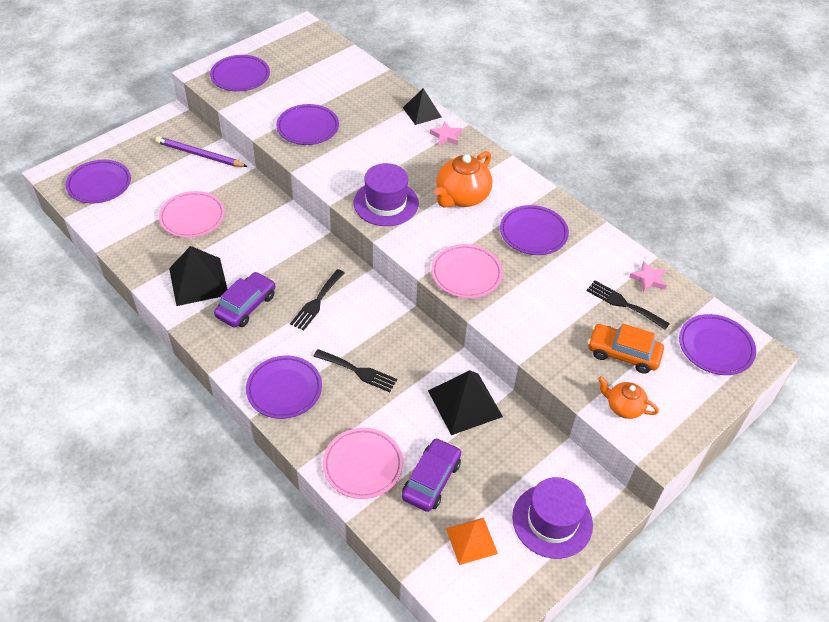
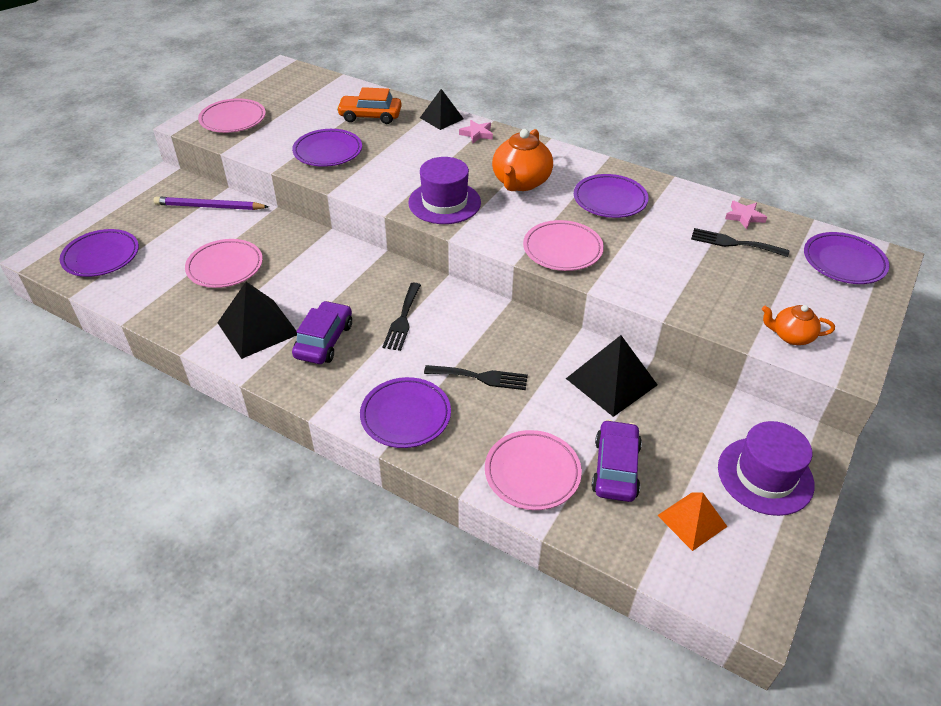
camera: 15 degrees left, 5 degrees down
(240, 76) = (233, 119): purple plate -> pink plate
(623, 354) = (760, 287): orange car -> orange car (370, 116)

